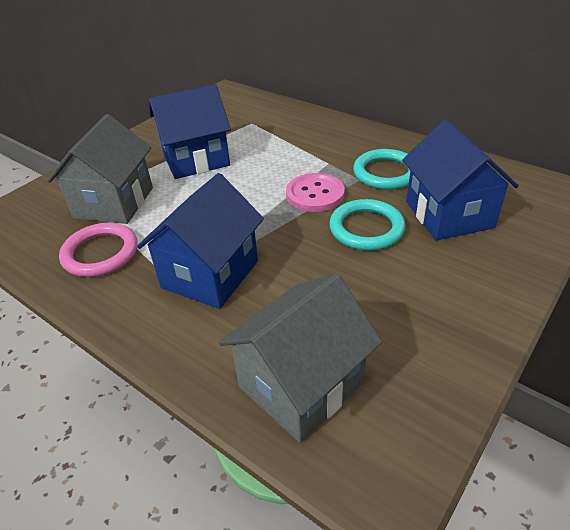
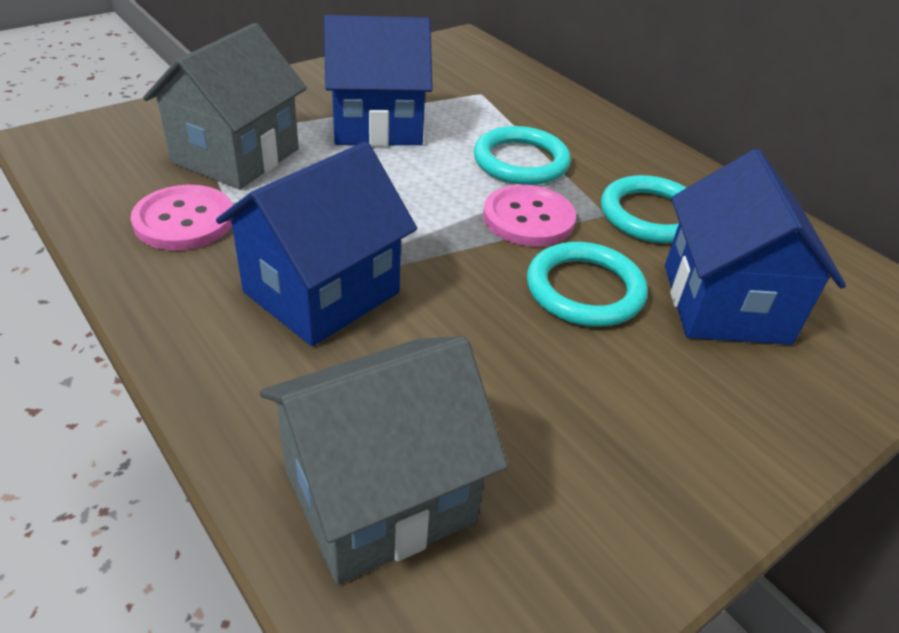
camera: 10 degrees right, 0 degrees up
(100, 253) = (184, 220): pink ring -> pink button
(295, 160) = (521, 161): none -> turquoise ring

